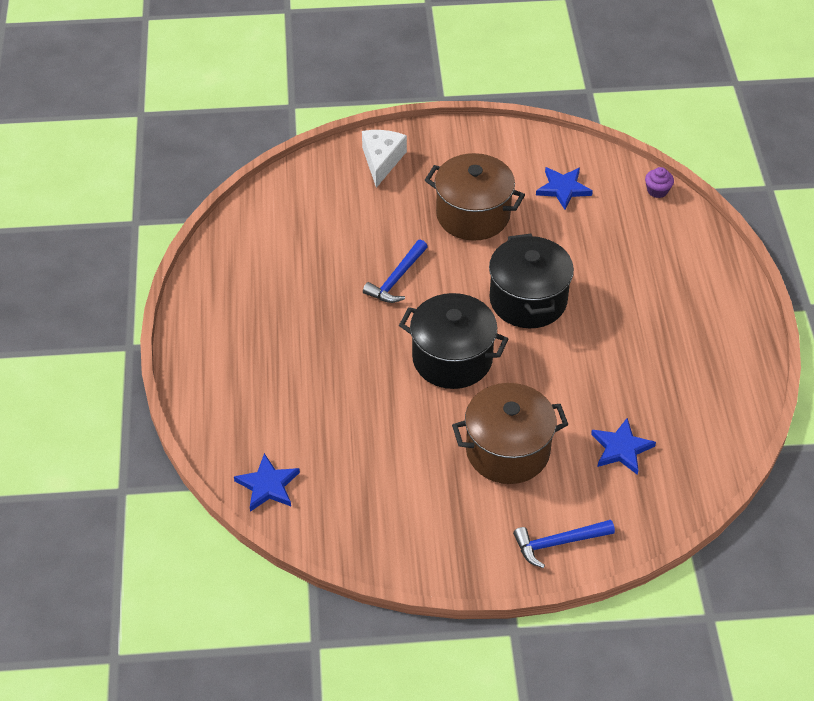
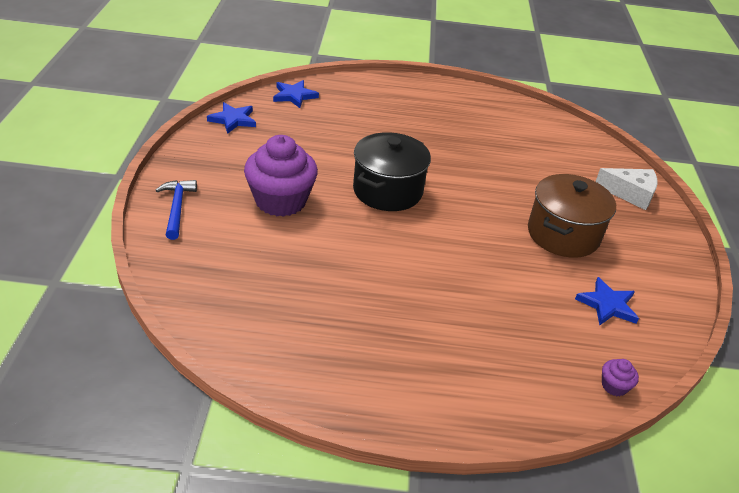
camera: 95 degrees right, 10 degrees down
(397, 279) = (482, 178): blue hammer -> none
(507, 451) = (280, 201): brown pot -> purple cupcake
(528, 300) = (449, 247): black pot -> none
(621, 448) = (255, 266): blue star -> blue star (233, 120)

